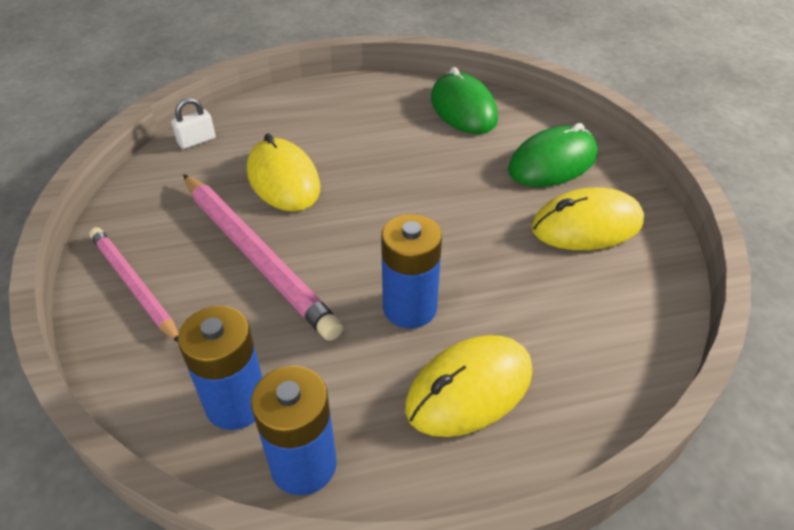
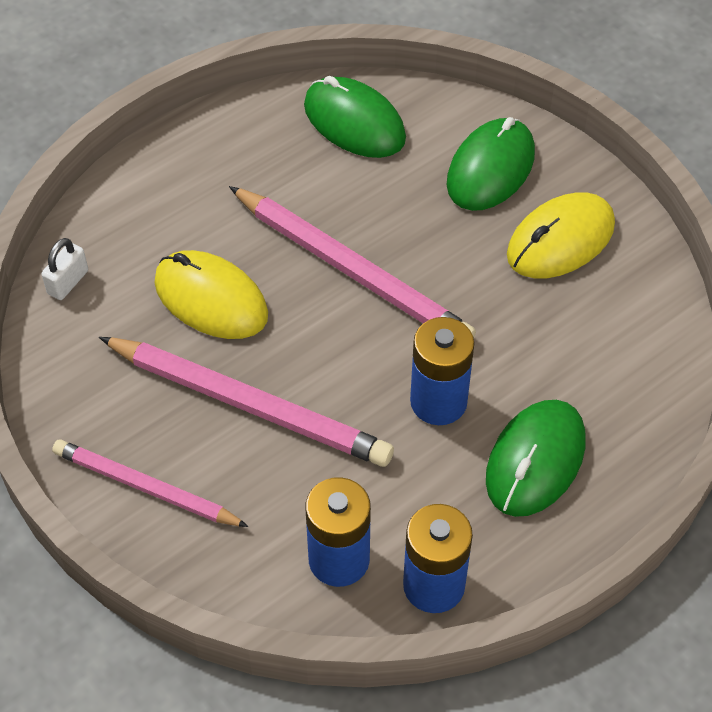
camera: 25 degrees left, 10 degrees up
(400, 194) = (352, 270): none -> pink pencil
(469, 389) = (535, 460): yellow mouse -> green mouse

